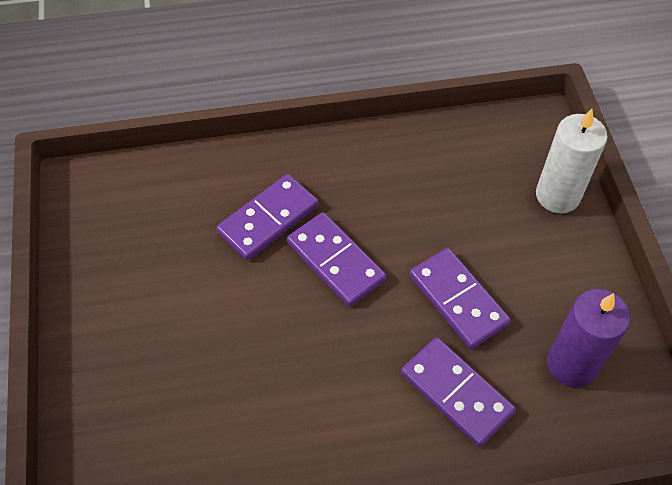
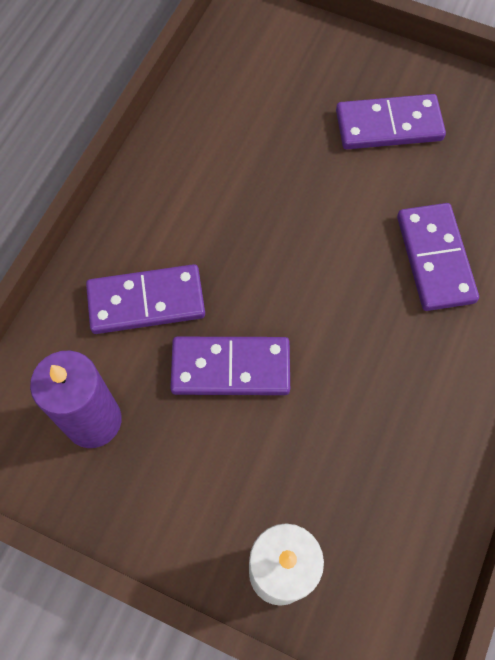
camera: 125 degrees right, 10 degrees up
(335, 261) = (347, 288): purple domino -> purple domino (388, 125)

